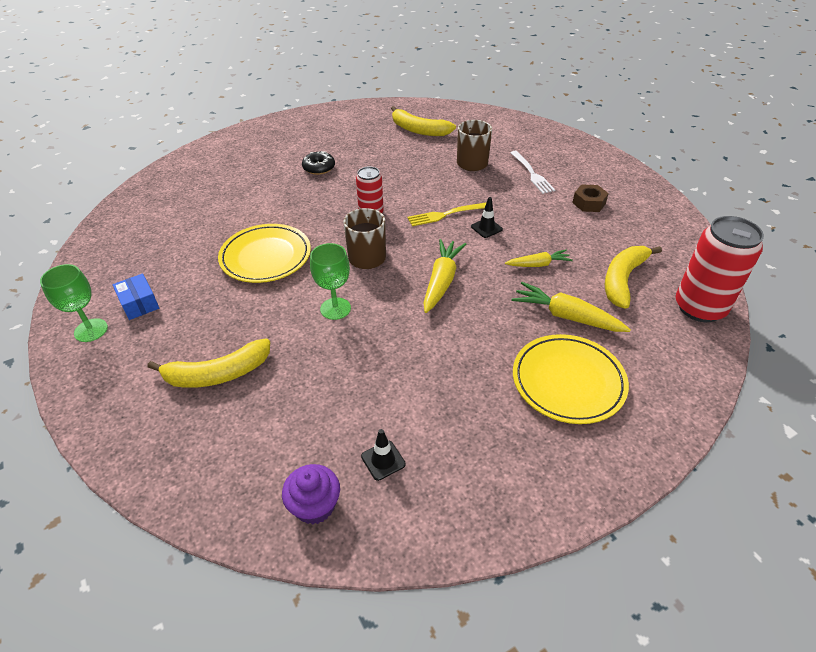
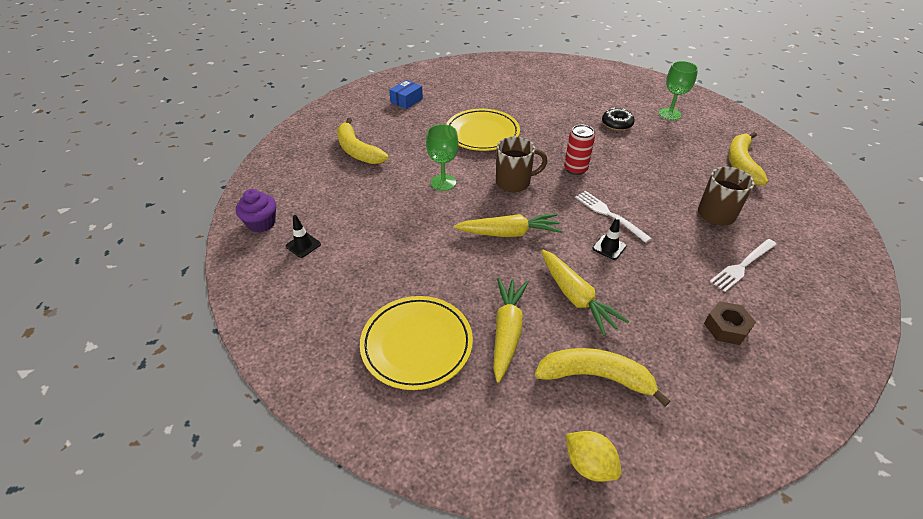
camera: 70 degrees right, 0 degrees up
(91, 330) = (376, 93): green goblet -> green goblet (669, 114)
(445, 215) = (609, 214): yellow fork -> white fork
(538, 264) = (576, 297): yellow carrot -> yellow carrot, size x1.58
(699, 308) = (589, 464): red can -> yellow lemon

